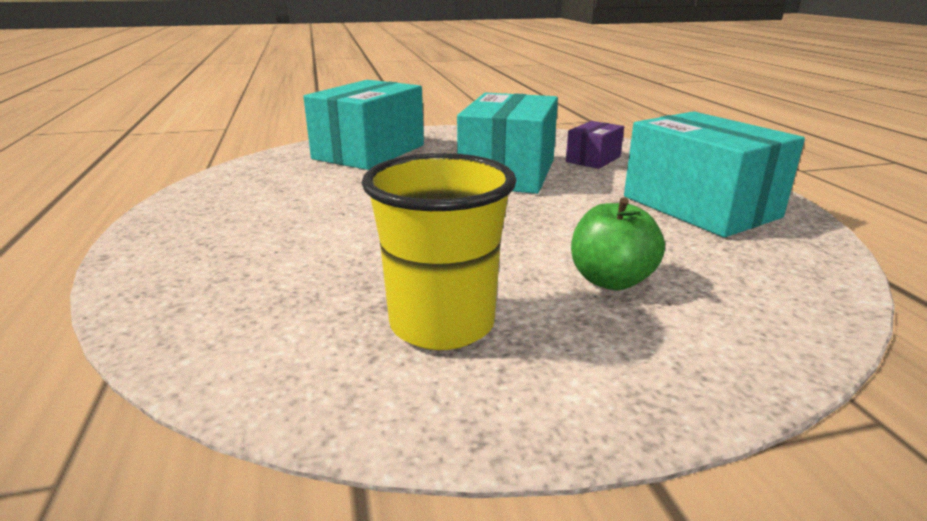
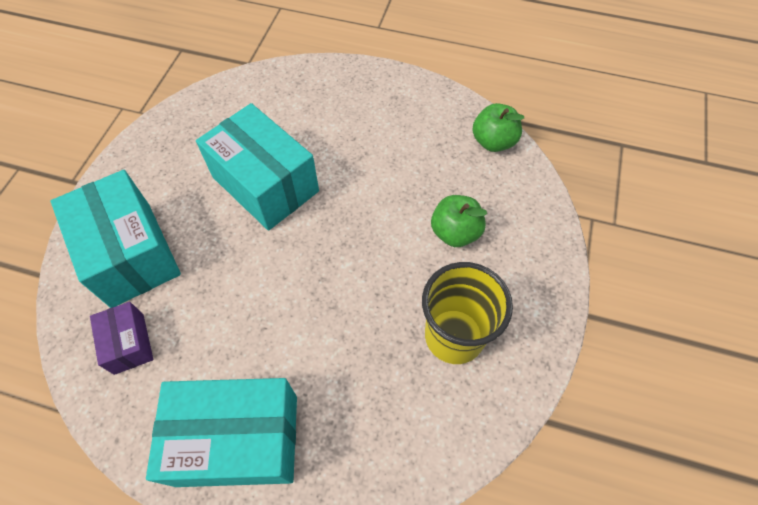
camera: 60 degrees left, 35 degrees up
(593, 159) = (279, 117): purple box -> purple box (129, 343)
(700, 207) = (398, 124): turquoise box -> turquoise box (238, 439)
(810, 269) = (493, 142): none -> green apple

